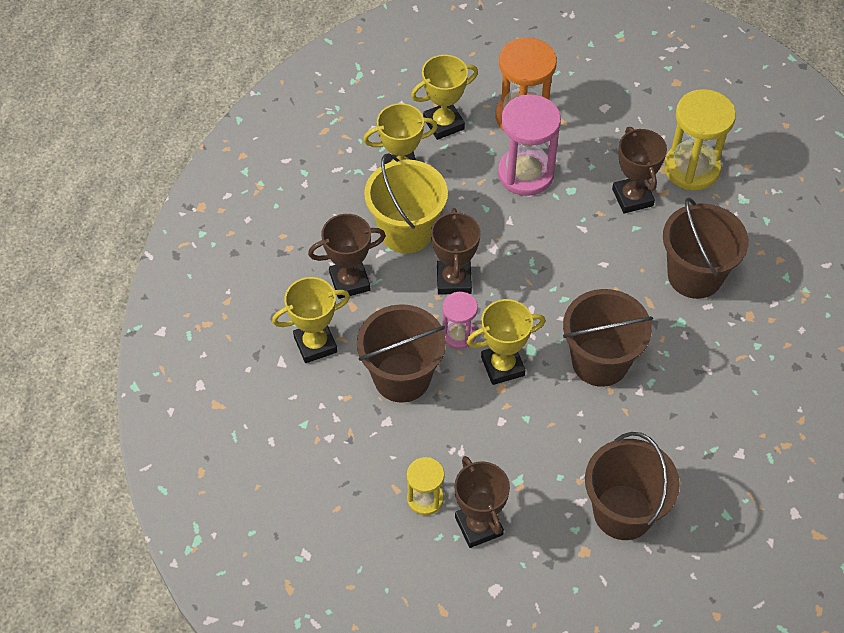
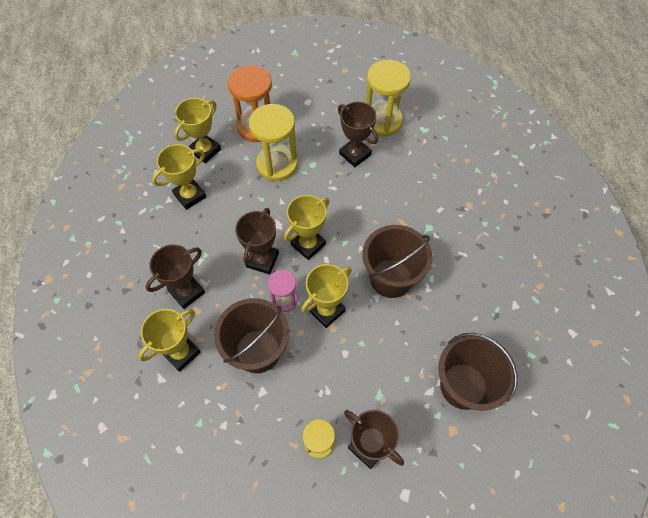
camera: 25 degrees left, 5 degrees up
(406, 231) = (212, 237): yellow bucket -> none
(454, 280) = (262, 260): brown trophy -> brown trophy turned 45 degrees clockwise
(517, 284) = (308, 244): none -> yellow trophy
(525, 174) = (277, 164): pink hourglass -> yellow hourglass
(694, 275) = (421, 192): brown bucket -> none

